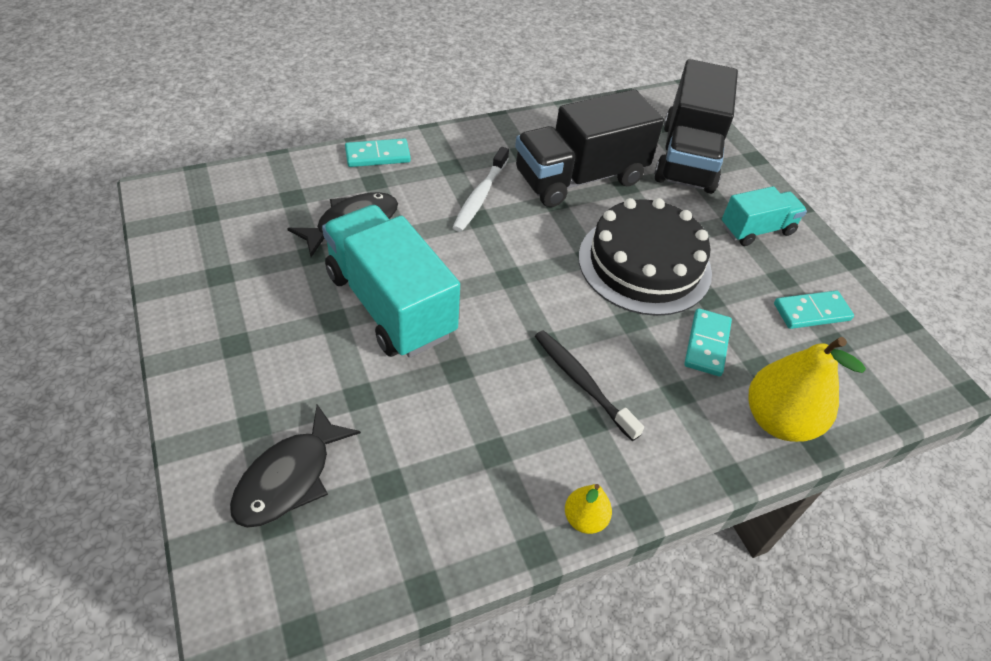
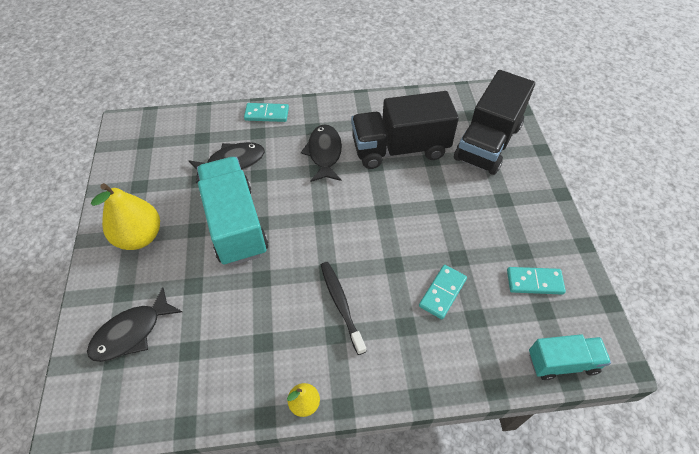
camera: 20 degrees right, 5 degrees up
(480, 196) = (324, 153): white toothbrush -> black fish
(644, 264) = (421, 223): black cake -> none
(757, 230) = (518, 208): turquoise truck -> turquoise truck (562, 362)
(778, 420) = (472, 361): yellow pear -> yellow pear (140, 237)

